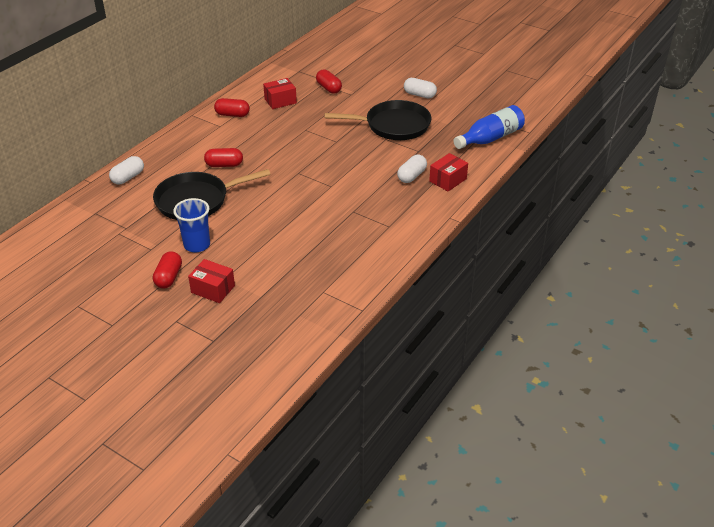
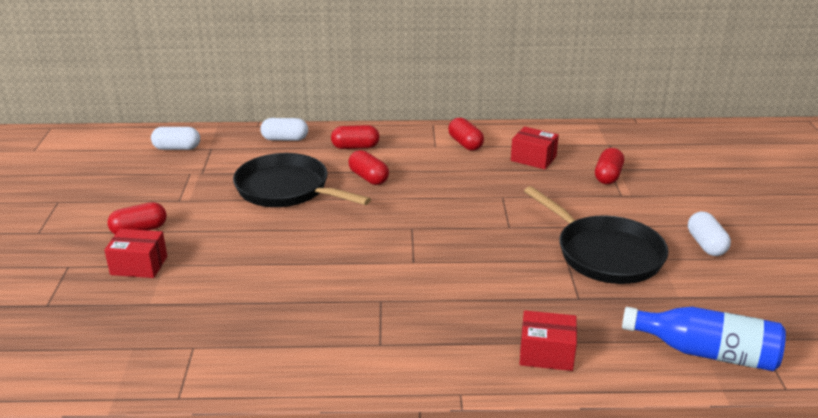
camera: 55 degrees right, 10 degrees down
(179, 154) = (355, 147): none -> red capsule
(197, 245) = (209, 222): blue cup -> none
(213, 289) = (139, 265): red box -> red box turned 75 degrees counterclockwise
(411, 176) = (514, 316): white capsule -> white capsule (177, 148)

